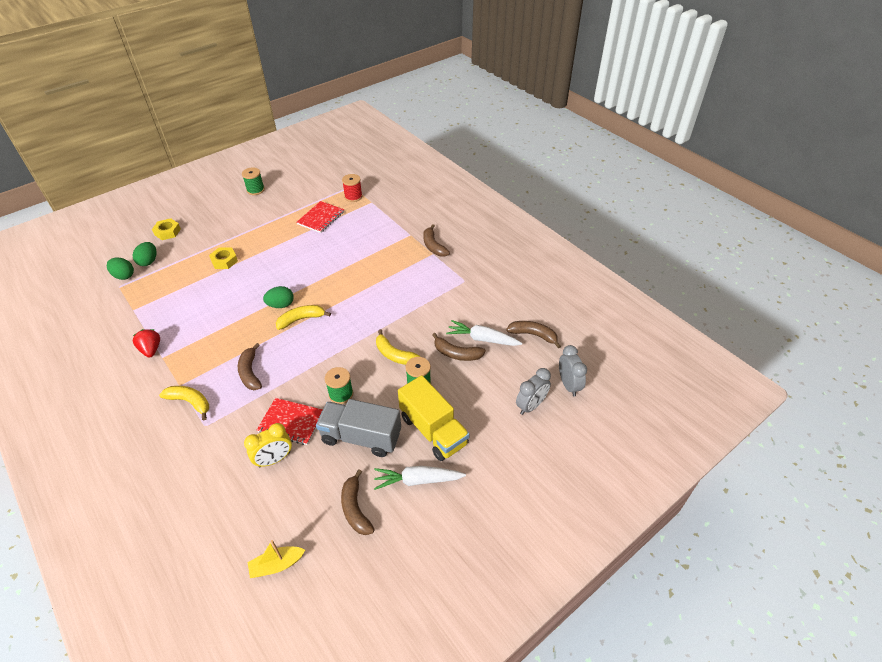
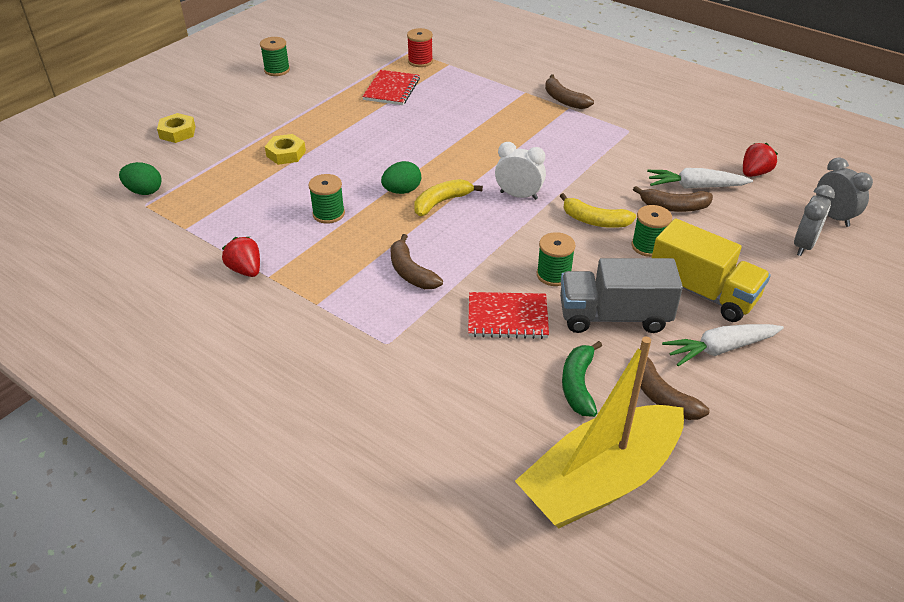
camera: 15 degrees left, 5 degrees down
(148, 261) = (171, 170): green egg -> none
(190, 402) = (346, 320): yellow banana -> none
(224, 315) = (328, 214): none -> green spool
(274, 459) = (513, 363): yellow clock -> none
(277, 565) = (600, 480): yellow boat -> yellow boat, size x2.39
(306, 487) = (578, 385): none -> green banana
(355, 323) = (518, 195): none -> white clock
(533, 335) = (754, 173): brown banana -> red strawberry

